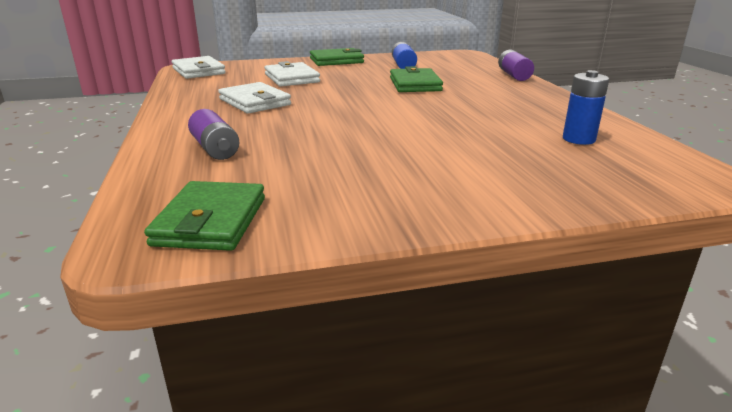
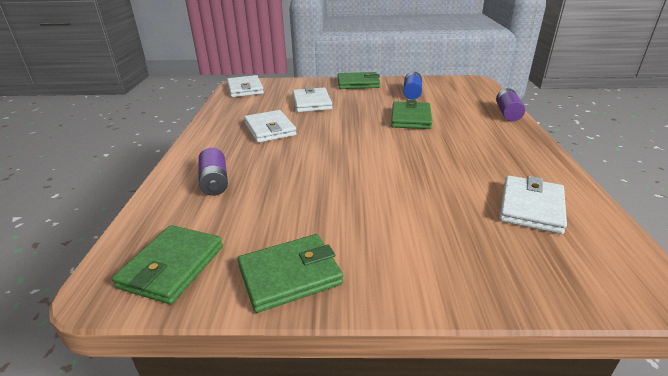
camera: 15 degrees right, 5 degrees up
(361, 212) = (290, 275): none -> green wallet
(578, 139) = (531, 207): blue battery -> white wallet

